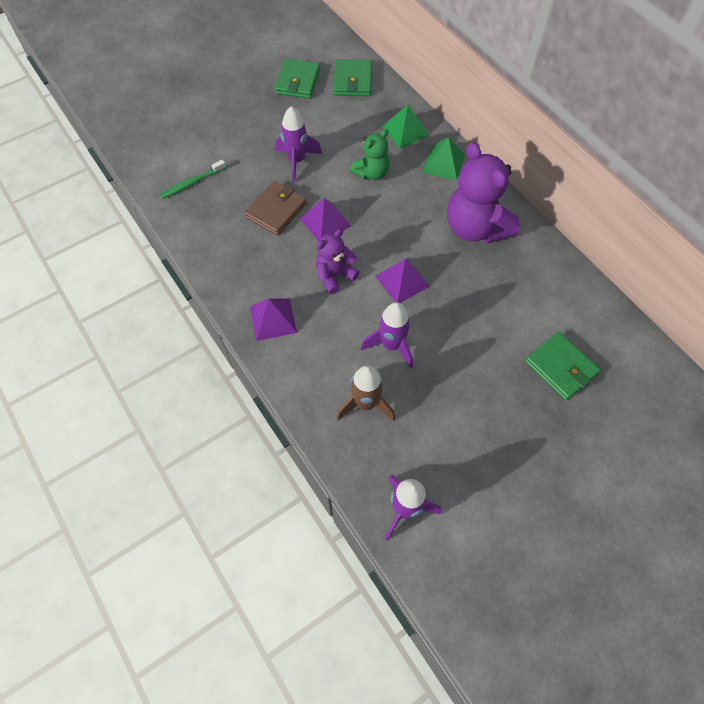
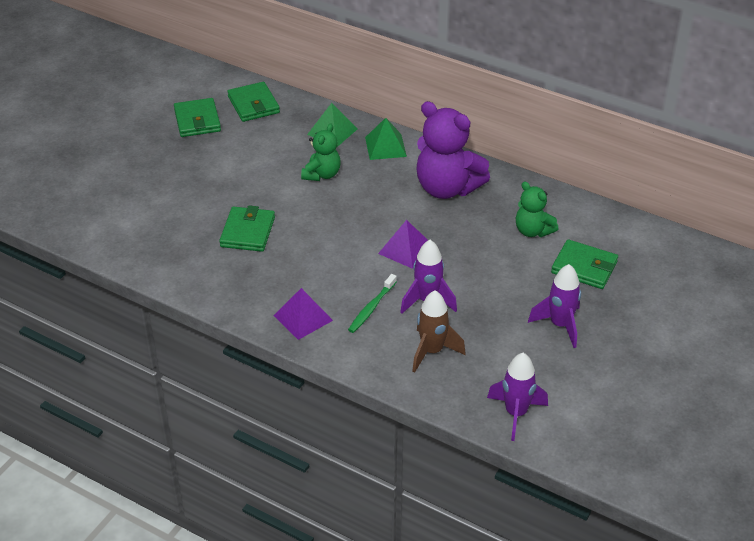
camera: 25 degrees left, 20 degrees down
(192, 183) = (145, 236): green toothbrush -> green toothbrush (371, 308)
(276, 210) = (247, 232): brown wallet -> green wallet
(297, 161) = (241, 186): purple rocket -> purple rocket (560, 325)
(325, 222) = (303, 226): purple pyramid -> none
(335, 275) = (340, 265): purple teddy bear -> none
(532, 306) = (533, 231): none -> green teddy bear

